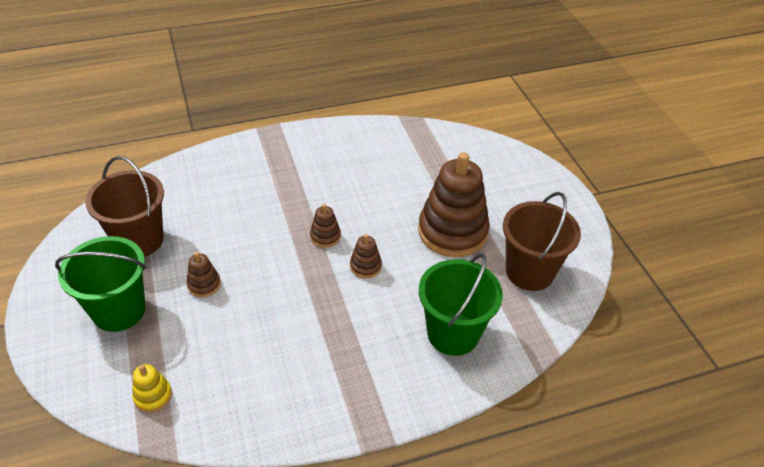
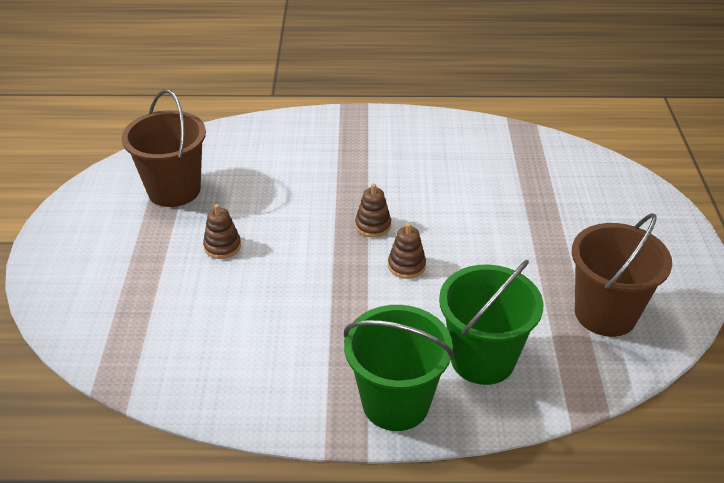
camera: 20 degrees right, 5 degrees down
(119, 310) = (126, 253): green bucket -> green bucket (395, 403)
(153, 396) = (126, 343): yellow stacking toy -> none
(452, 232) = (525, 250): brown stacking toy -> none

